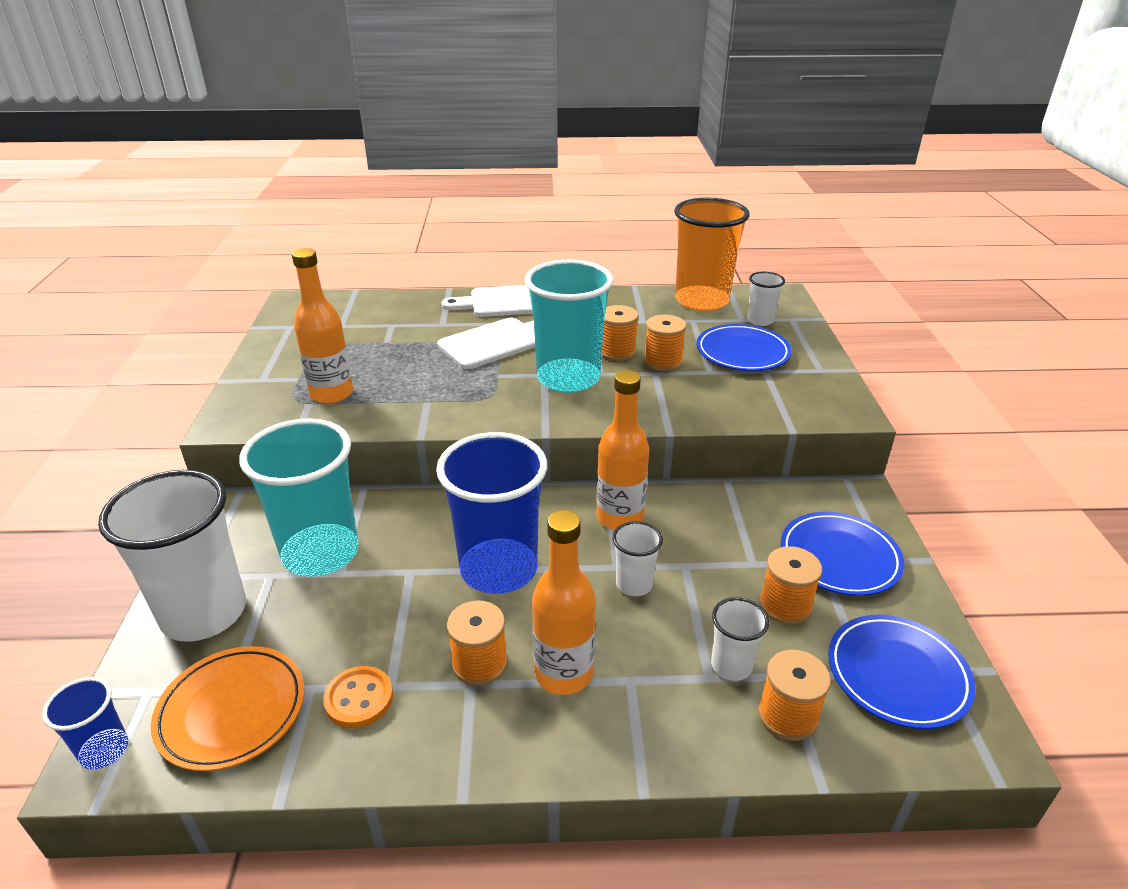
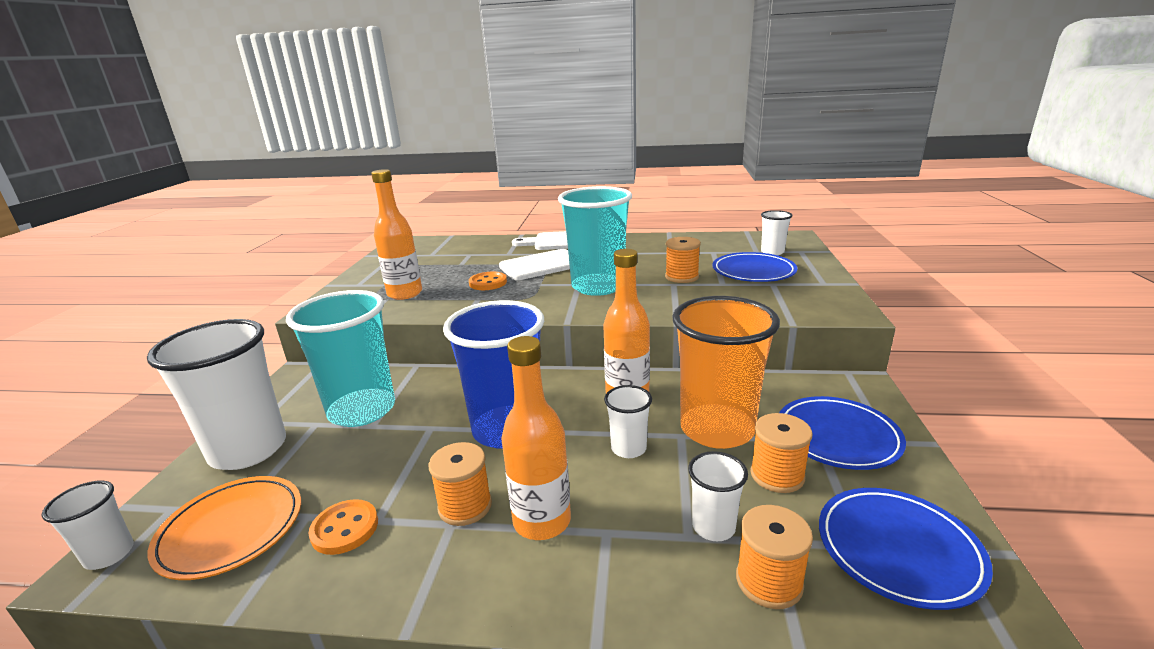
camera: 10 degrees right, 10 degrees down
(104, 750) = (109, 554): blue cup -> white cup
(432, 374) = (488, 283): none -> orange button
(617, 351) = (644, 270): orange spool -> none
(702, 301) = (723, 240): orange cup -> orange cup (717, 429)

